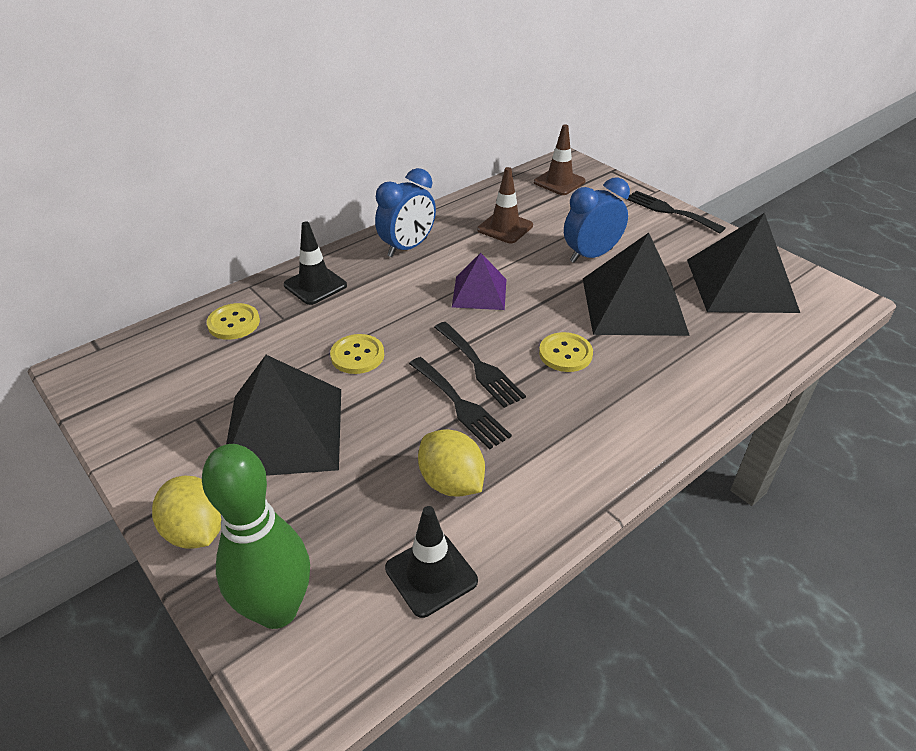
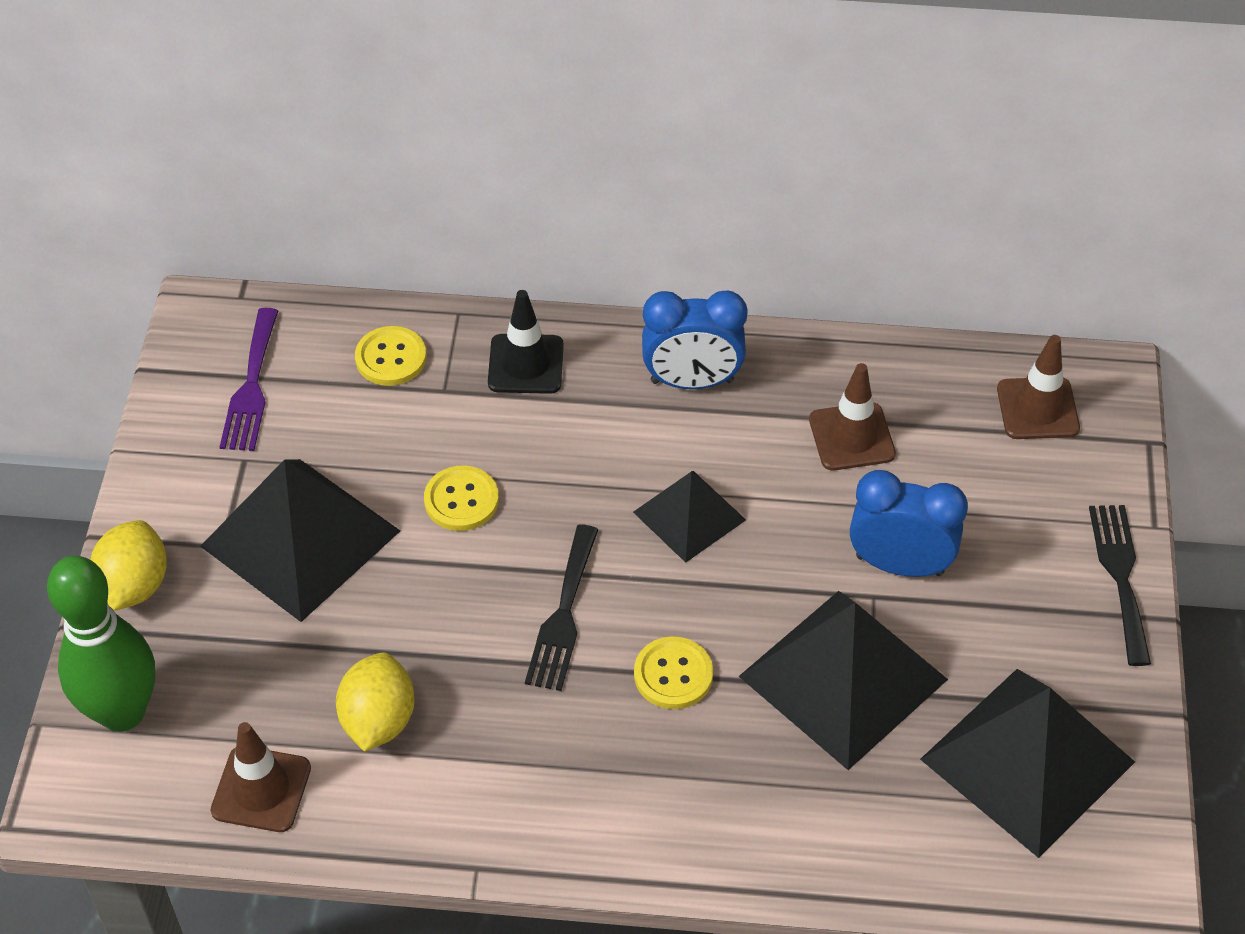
camera: 45 degrees right, 10 degrees up
(158, 383) = (251, 387): none -> purple fork
(431, 574) = (261, 789): black traffic cone -> brown traffic cone
(460, 405) = (487, 644): black fork -> none
(479, 293) = (689, 516): purple pyramid -> black pyramid

